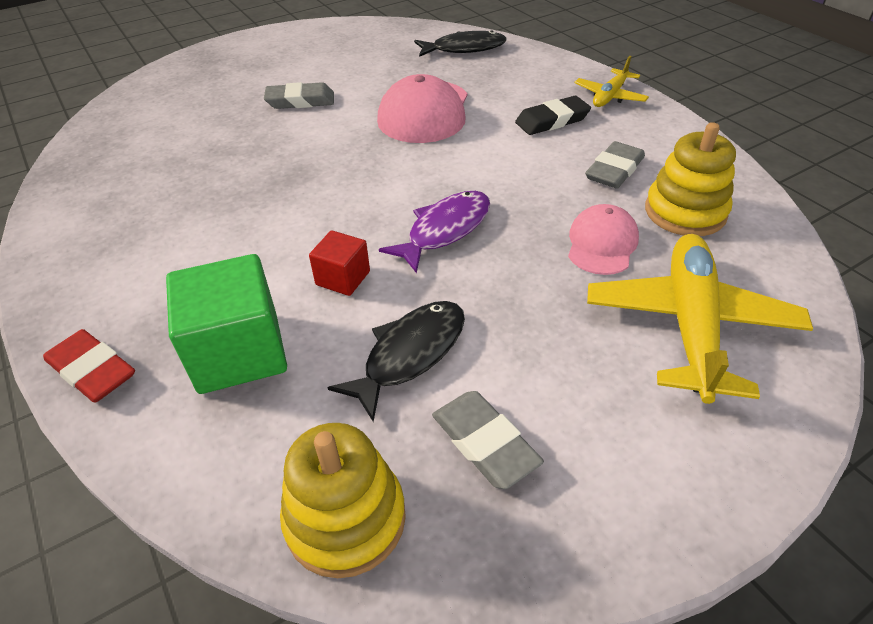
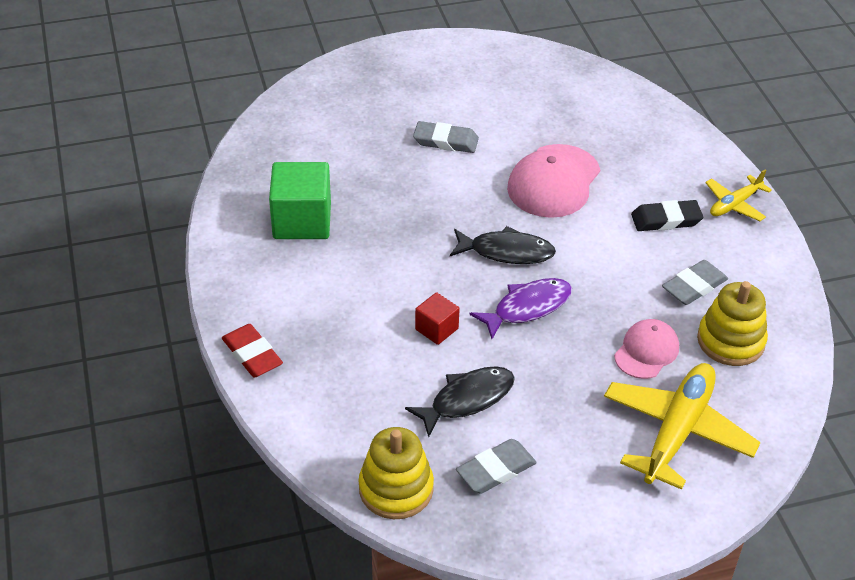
camera: 15 degrees right, 0 degrees up
(239, 352) = (351, 367): green cube -> green cube (302, 221)
(464, 49) = (621, 109): black fish -> black fish (506, 252)
(484, 443) = (496, 470): grey eraser -> grey eraser turned 75 degrees clockwise

